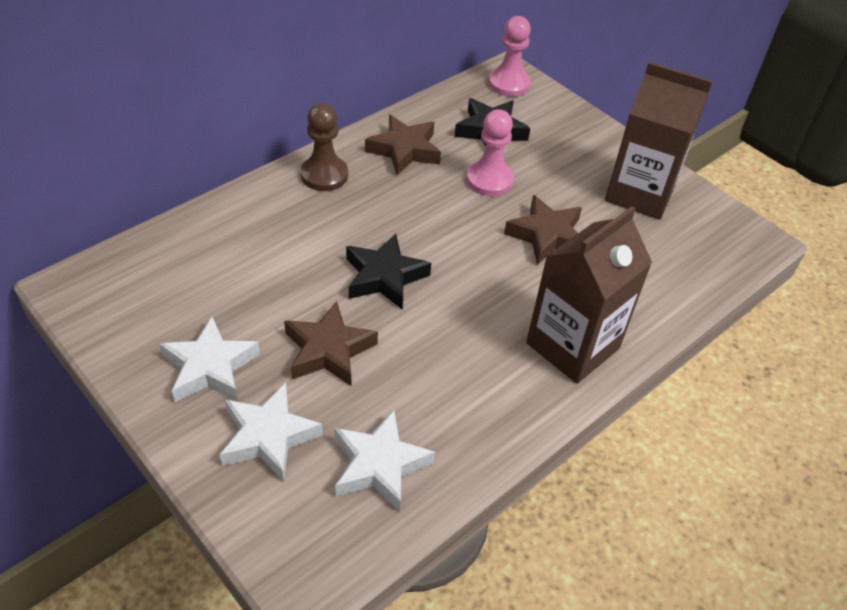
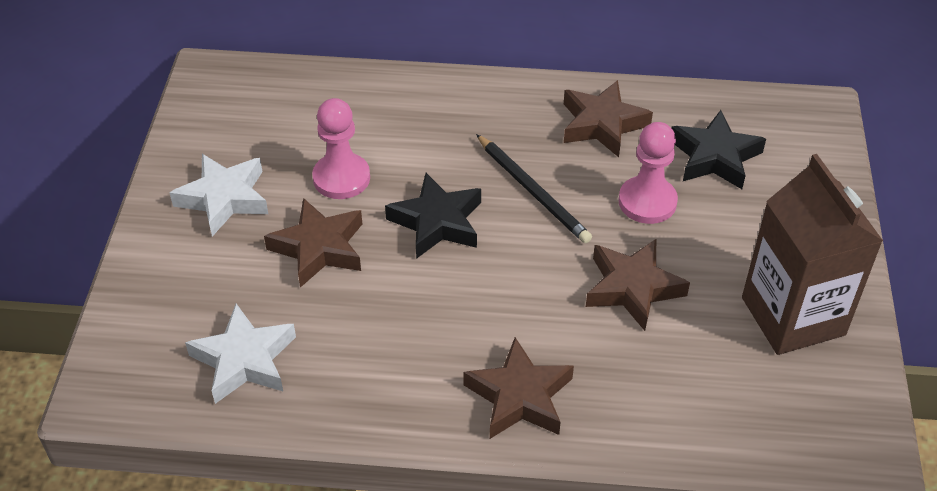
camera: 50 degrees right, 0 degrees up
(268, 436) = (199, 278): white star -> none
(324, 175) = (500, 103): brown pawn -> none
(417, 217) = (533, 191): none -> black pencil
(509, 84) = (801, 122): pink pawn -> pink pawn (341, 178)
(572, 346) = (519, 397): brown carton -> brown star

